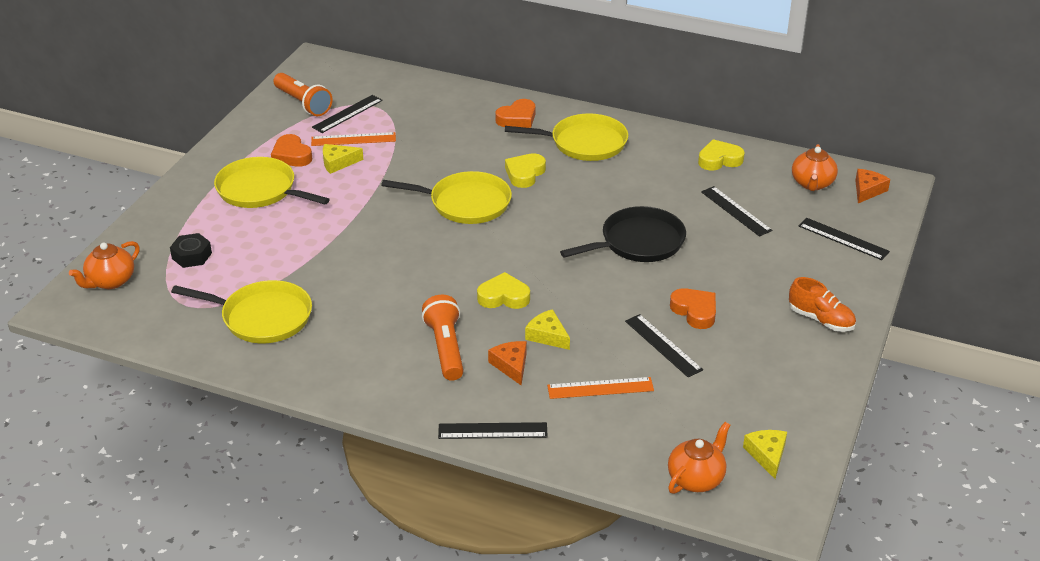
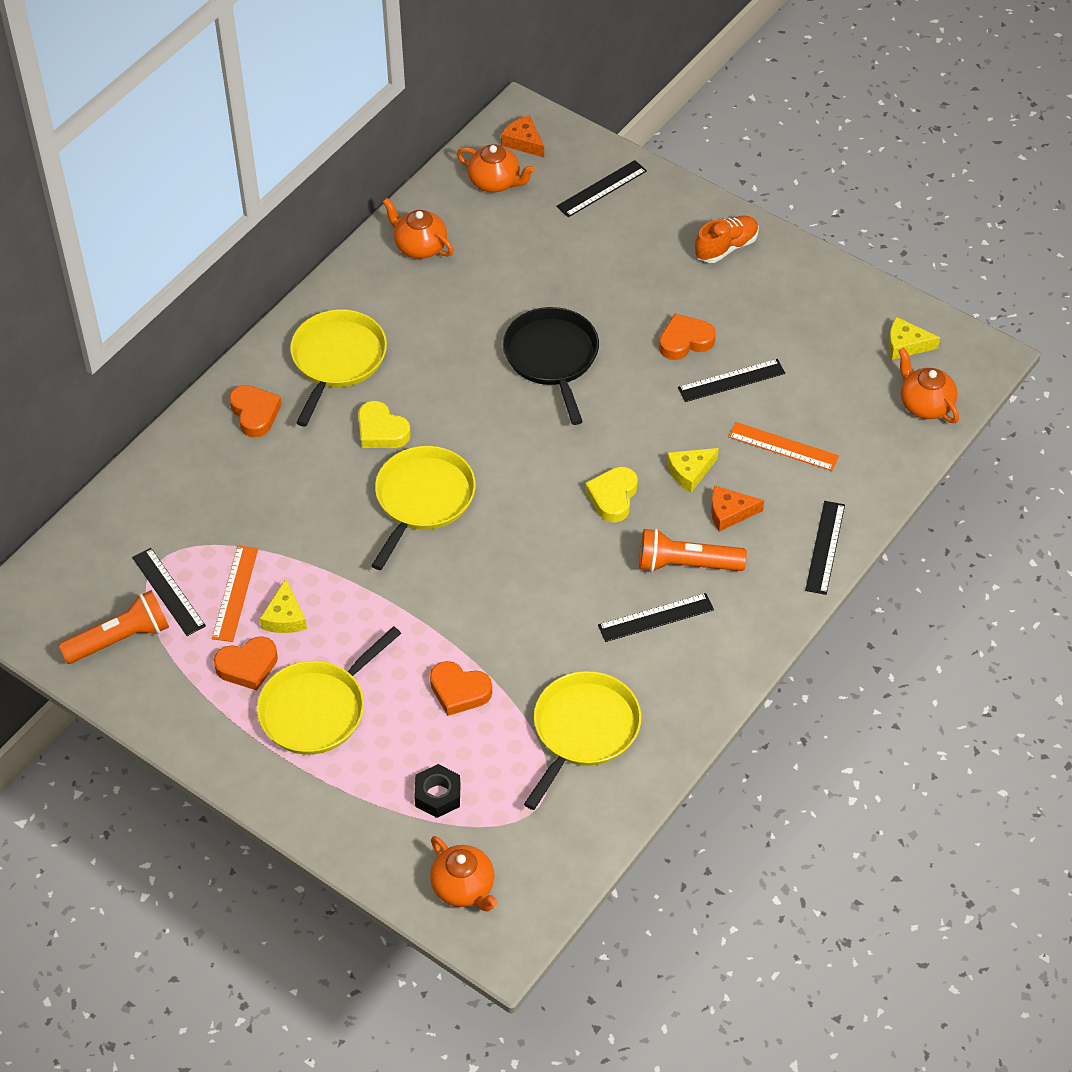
camera: 75 degrees left, 15 degrees up
(288, 250) = (459, 691): none -> orange heart
(600, 388) = (783, 446): orange ruler -> orange ruler turned 75 degrees counterclockwise
(719, 160) = (419, 246): yellow heart -> orange teapot
(736, 211) = (523, 260): black ruler -> black ruler (656, 617)

